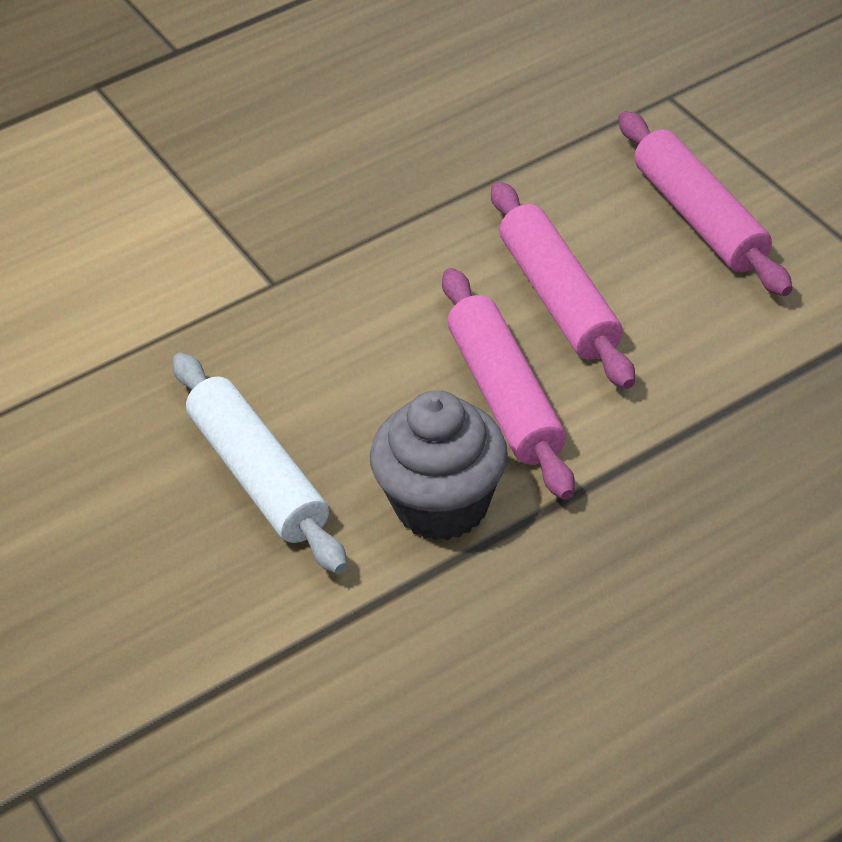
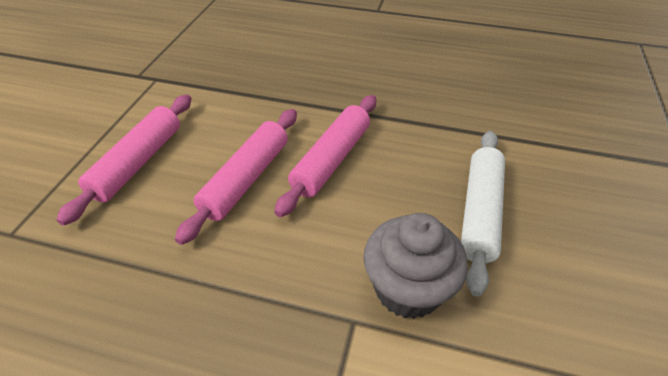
camera: 135 degrees left, 0 degrees up
(441, 504) = (412, 143): grey cupcake -> grey cupcake (408, 289)

